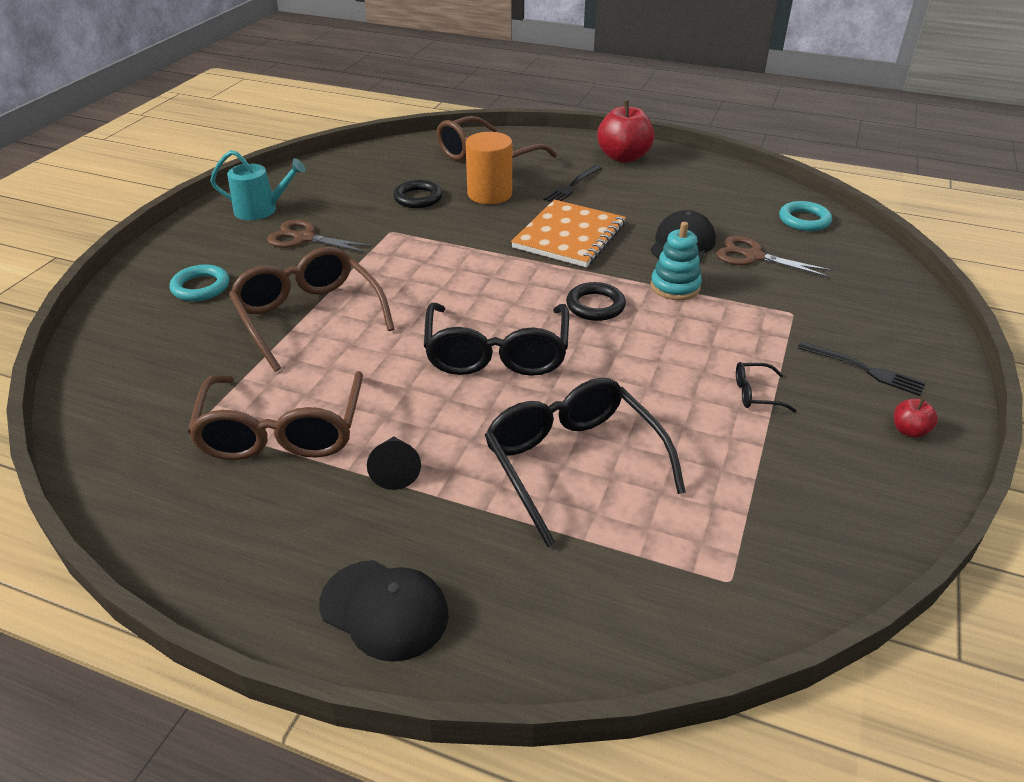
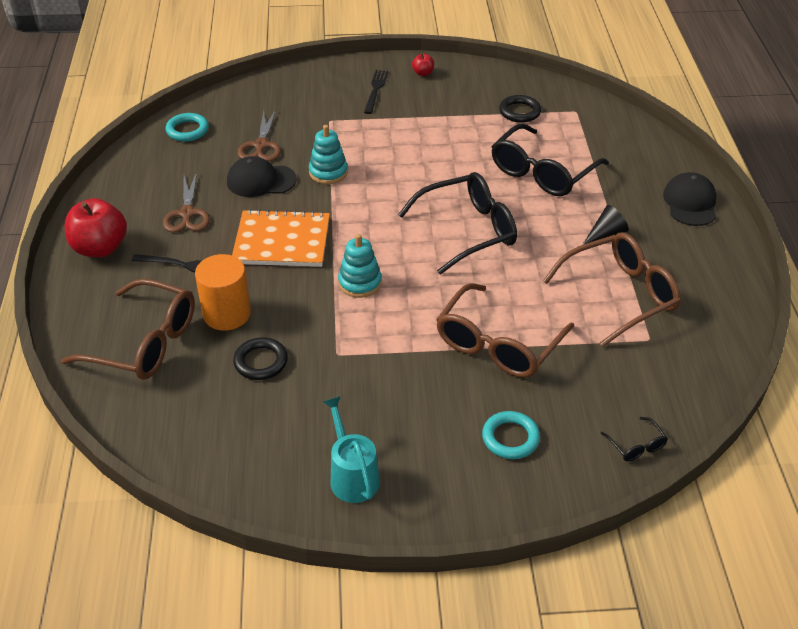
camera: 115 degrees left, 5 degrees up
(304, 238) = (386, 410): brown scissors -> brown scissors (187, 214)
(471, 263) = (360, 283): none -> turquoise stacking toy
(595, 306) = (378, 202): black ring -> black ring (519, 112)
(755, 394) = (429, 123): black glasses -> black glasses (636, 446)

